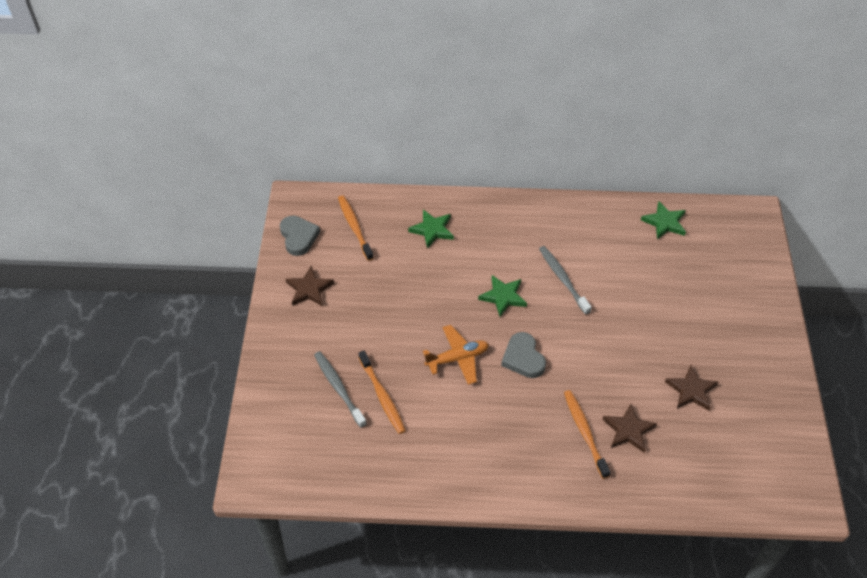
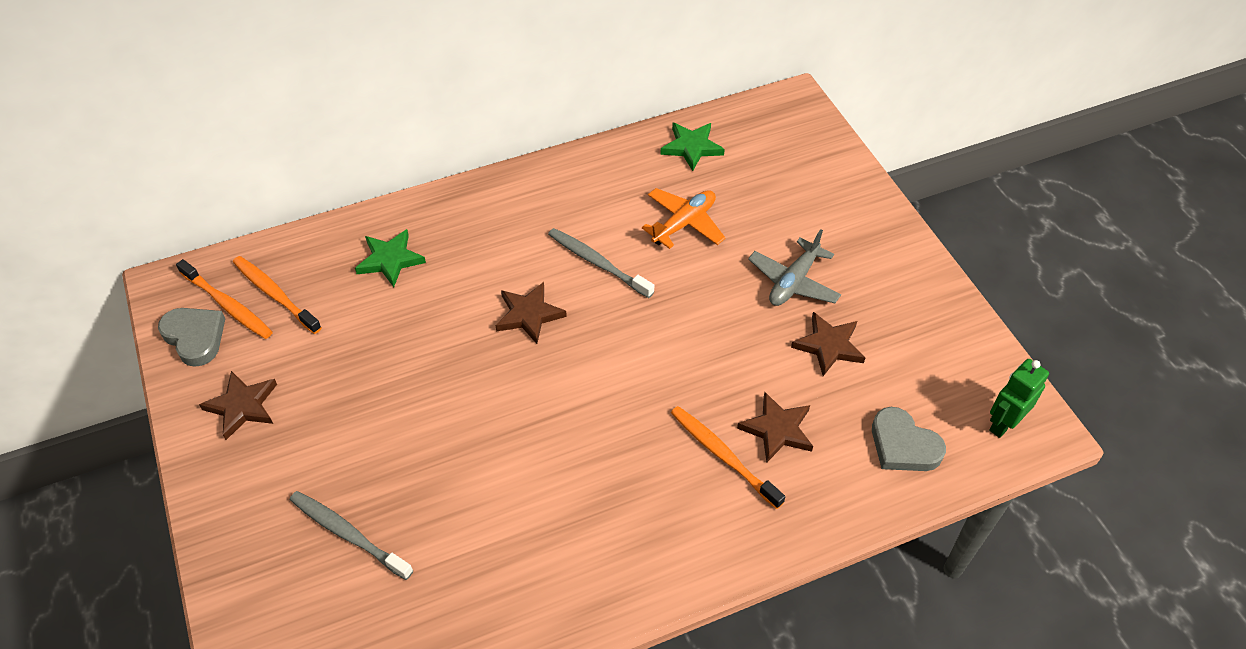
camera: 25 degrees left, 0 degrees up
(382, 396) = (419, 520): orange toothbrush -> orange toothbrush (228, 305)
(457, 358) = (504, 422): orange plane -> orange plane (684, 223)
(503, 297) = (529, 315): green star -> brown star
(523, 358) = (594, 387): grey heart -> grey heart (903, 445)
(689, 339) = (793, 282): none -> grey plane
(786, 487) = (1003, 423): none -> green robot

